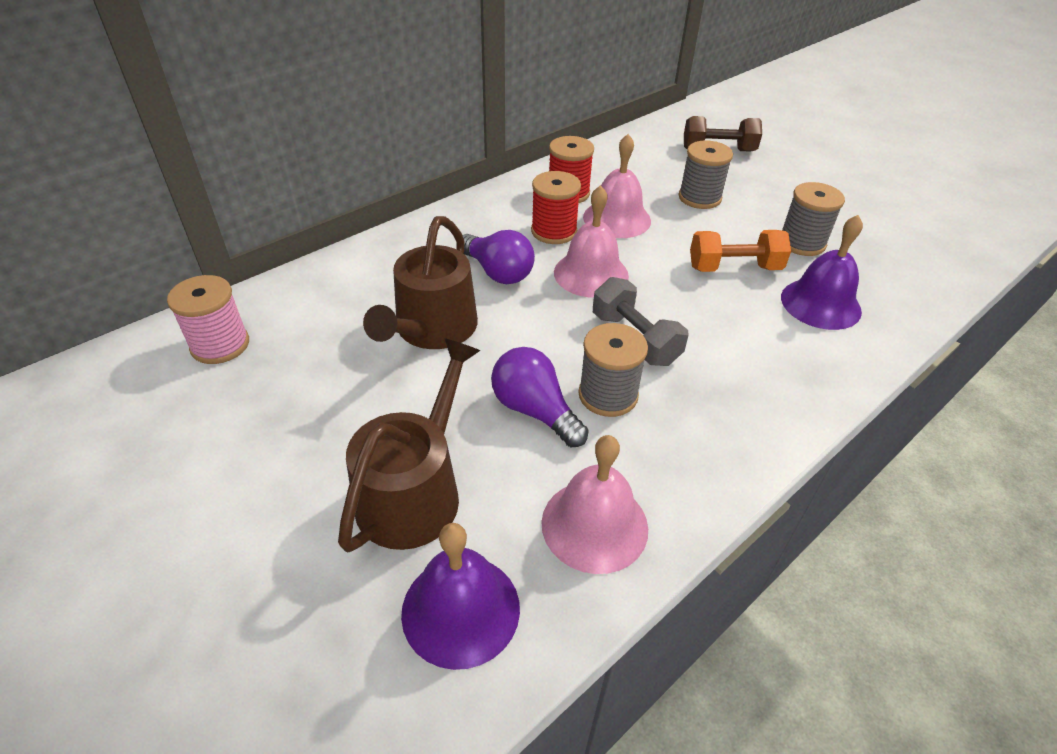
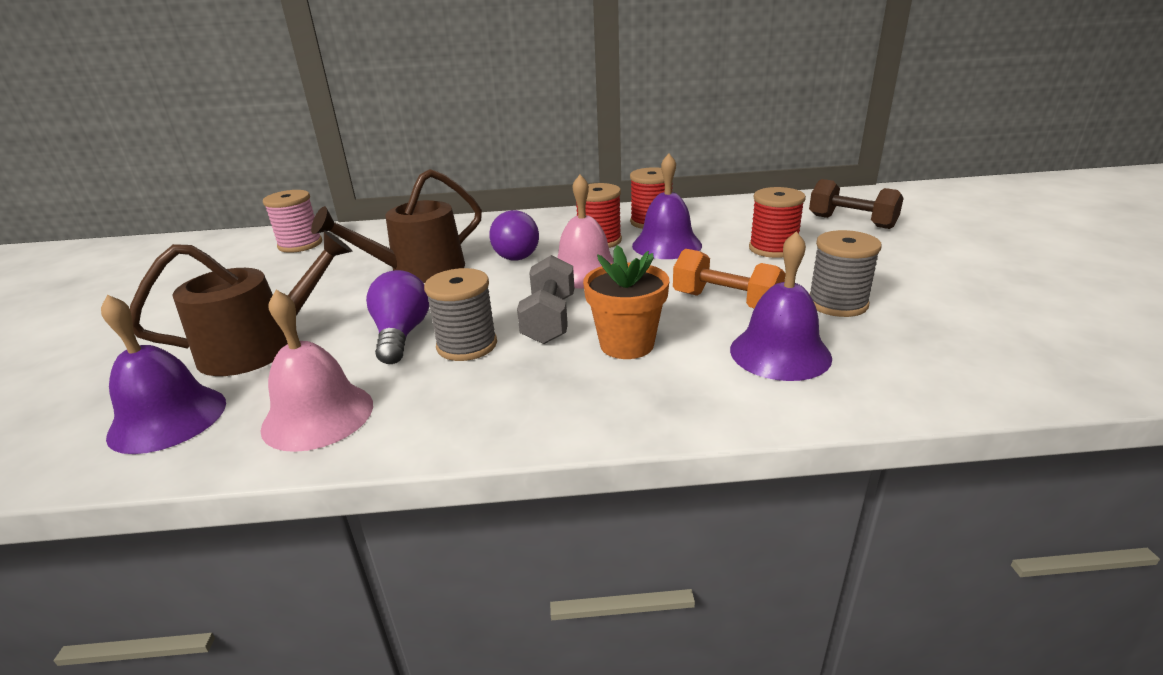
camera: 40 degrees right, 15 degrees down
(617, 218) = (666, 245): pink bell -> purple bell
(699, 198) = (773, 249): grey spool -> red spool
(722, 339) = (627, 344): none -> orange flower pot

